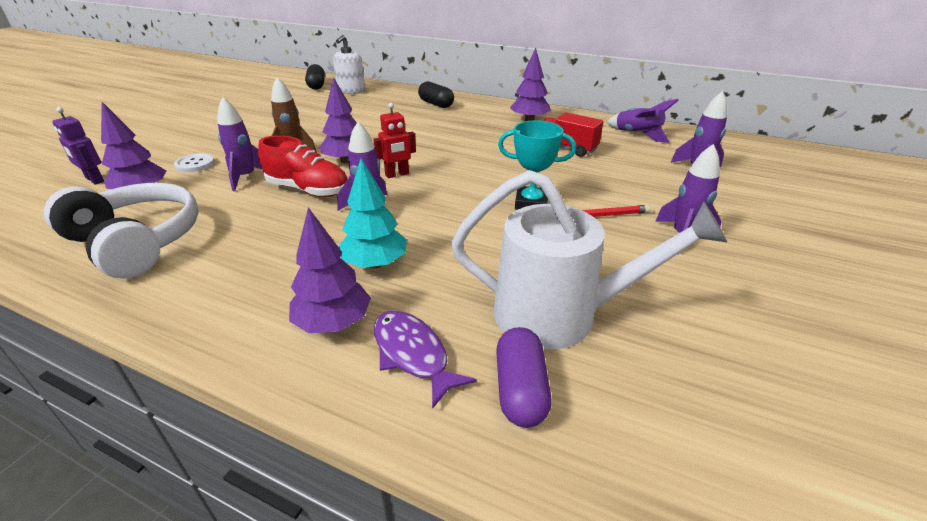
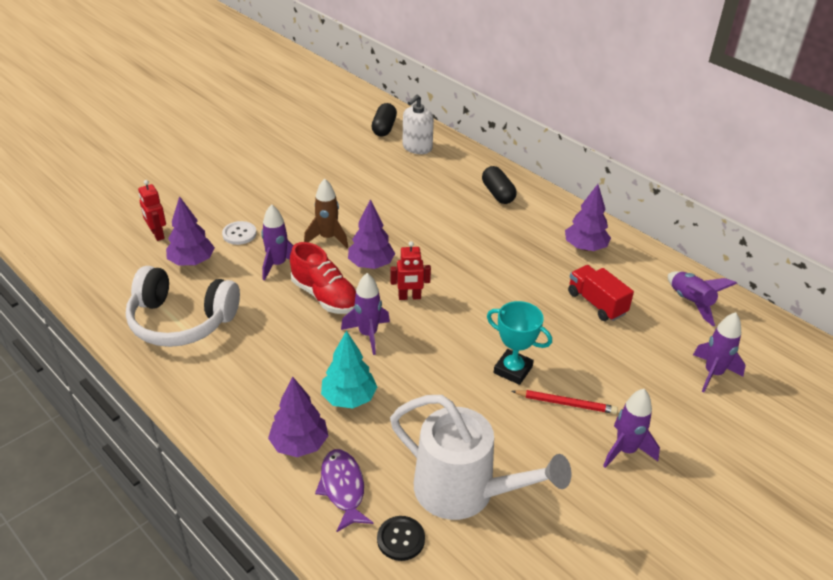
camera: 20 degrees right, 5 degrees up
(94, 180) = (157, 234): purple robot -> red robot
(137, 242) = (181, 321): white headphones -> white headphones turned 135 degrees clockwise
(520, 389) = (401, 539): purple capsule -> black button

